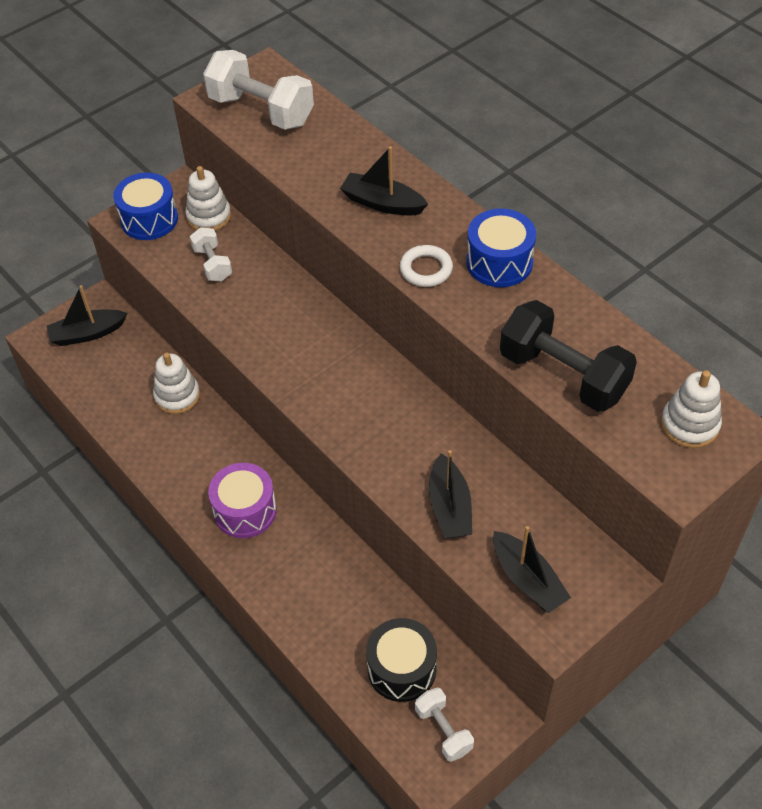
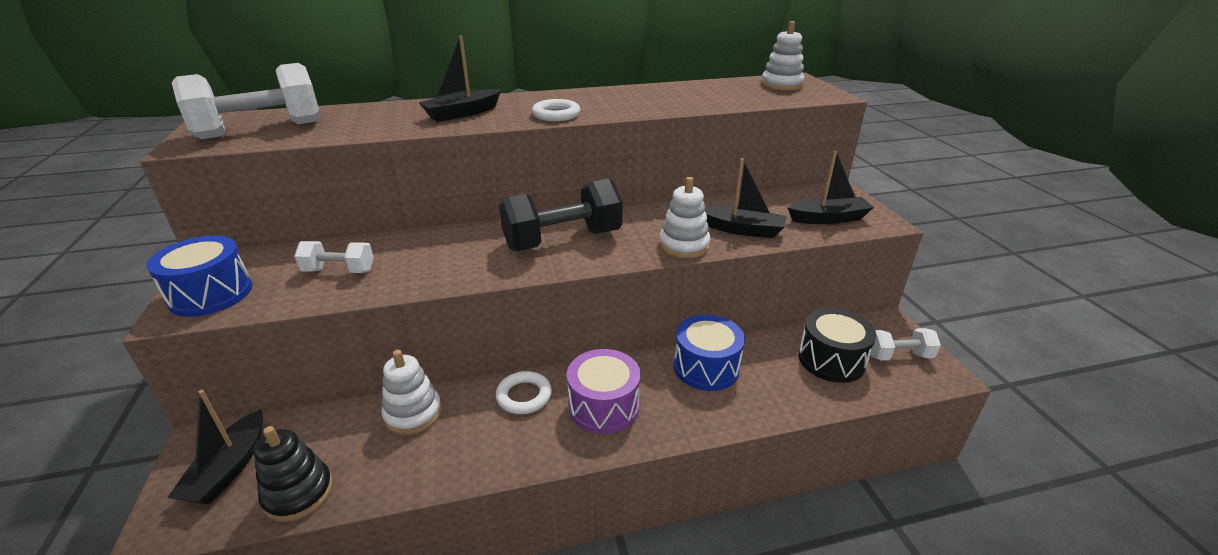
camera: 65 degrees left, 20 degrees down
(86, 382) = (298, 493): none -> black stacking toy
(209, 216) = (276, 258): white stacking toy -> white stacking toy (684, 245)
(229, 453) = (524, 396): none -> white ring
(499, 262) = (582, 96): blue drum -> blue drum (706, 367)
(563, 375) = (711, 101): black dumbbell -> black dumbbell (563, 240)

